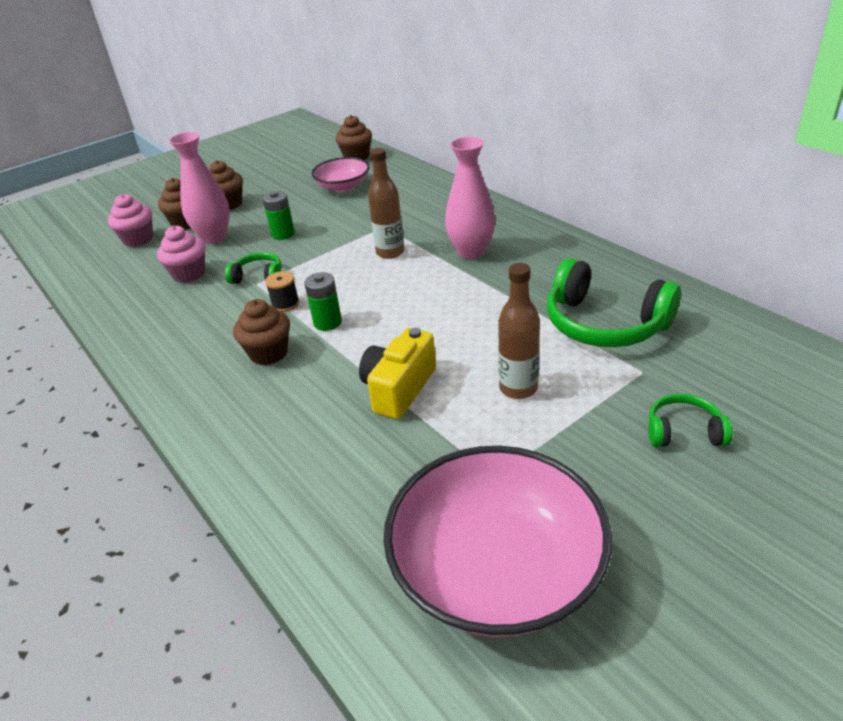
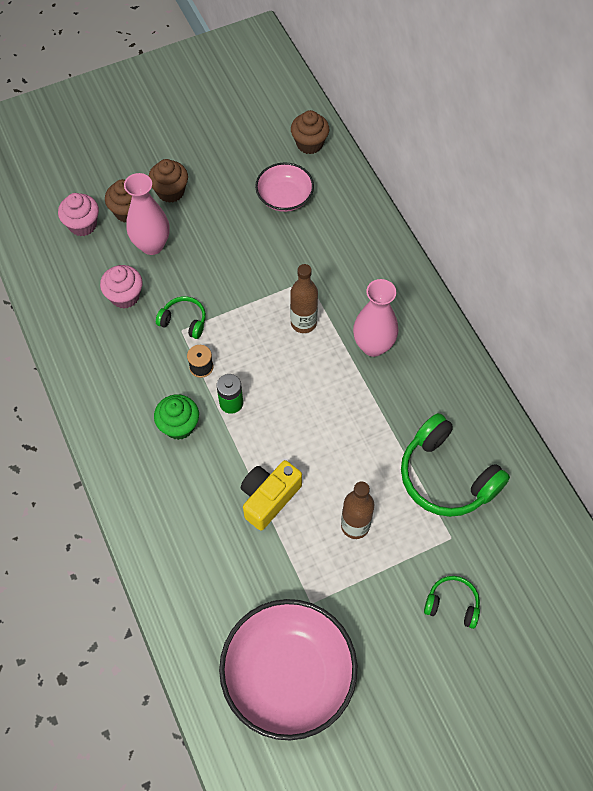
camera: 10 degrees right, 25 degrees up
(268, 353) = (179, 426): brown cupcake -> green cupcake
(283, 234) = (214, 261): green battery -> none

